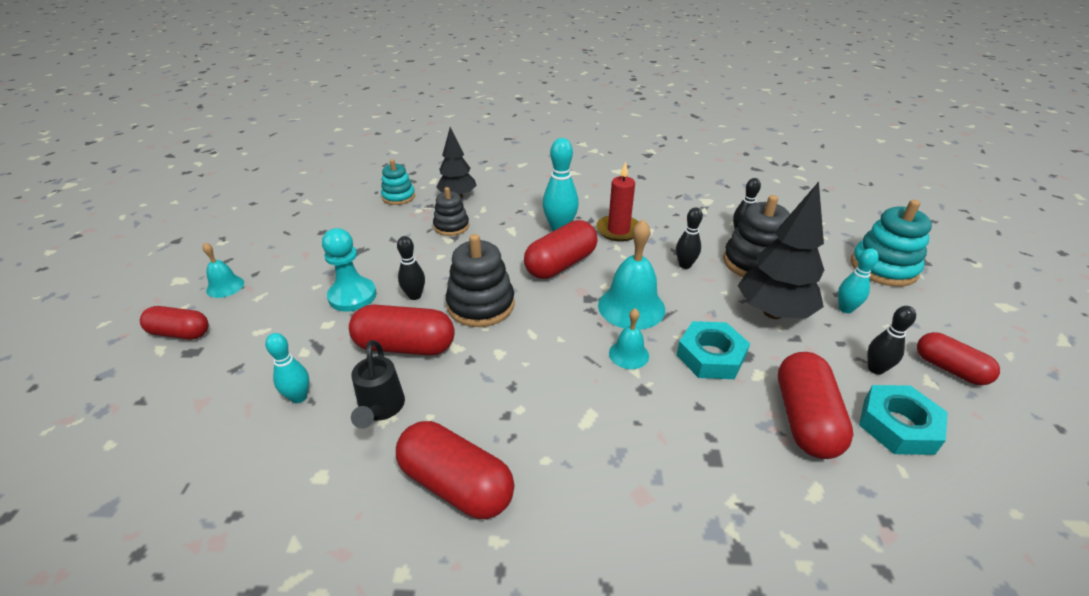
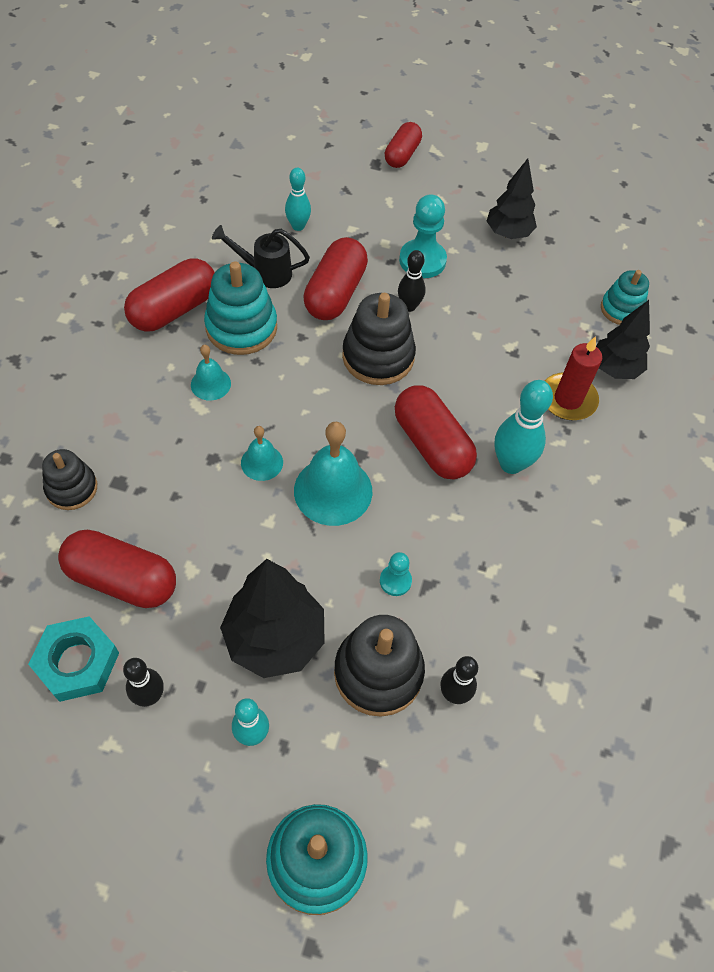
camera: 100 degrees right, 20 degrees up
(225, 286) = (463, 175): turquoise bell -> turquoise bell (210, 384)
(314, 252) = (508, 233): none -> black tree
(451, 226) = (539, 353): black stacking toy -> black stacking toy (71, 488)
(469, 410) = (241, 327): none -> turquoise stacking toy
(618, 230) = (494, 531): red candle -> red candle (568, 399)
(685, 265) = (395, 581): black bowling pin -> turquoise pawn
(710, 356) = (231, 535): turquoise nut -> none
(949, 369) = (116, 785): red capsule -> none

